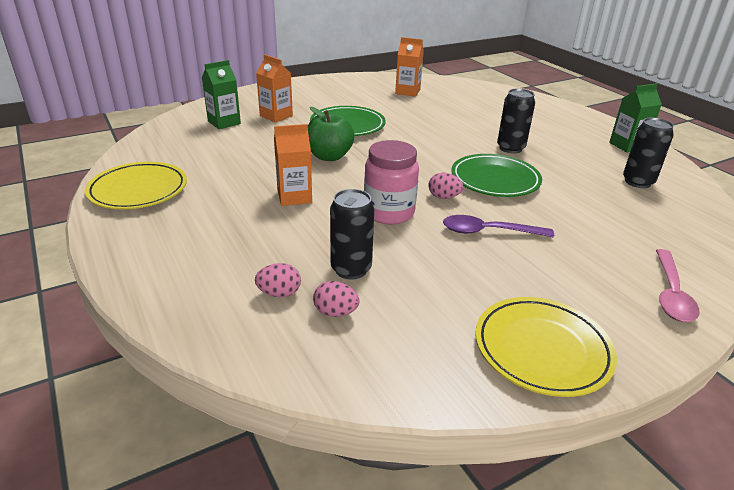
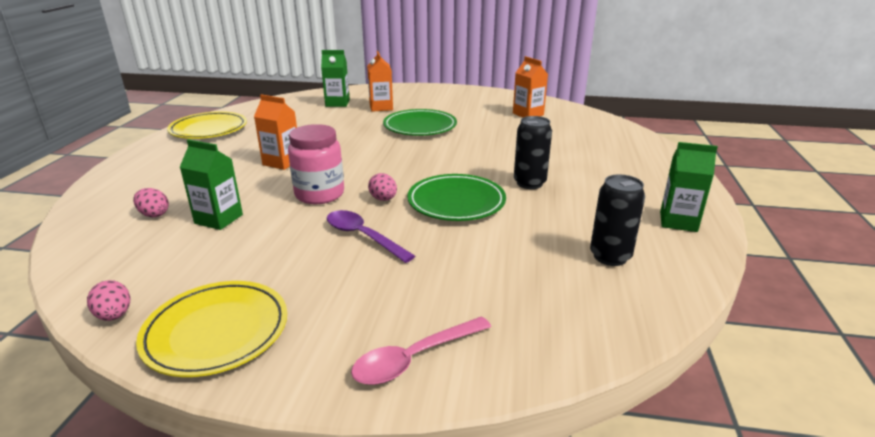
camera: 40 degrees right, 5 degrees down
(329, 156) = (360, 144): green apple -> none
(335, 312) = (156, 239): pink egg -> pink egg (114, 315)
(351, 269) = (219, 219): black can -> green carton

